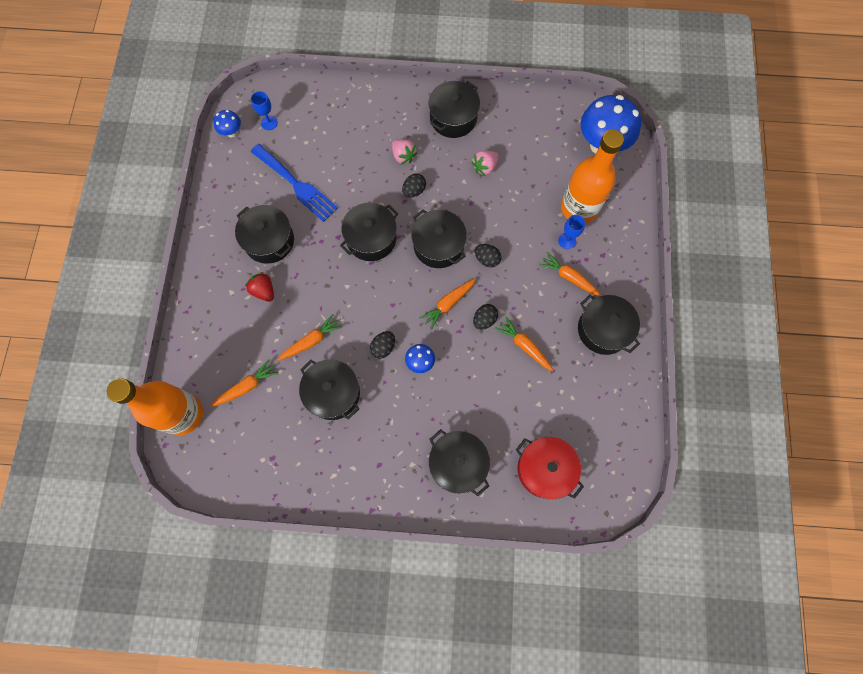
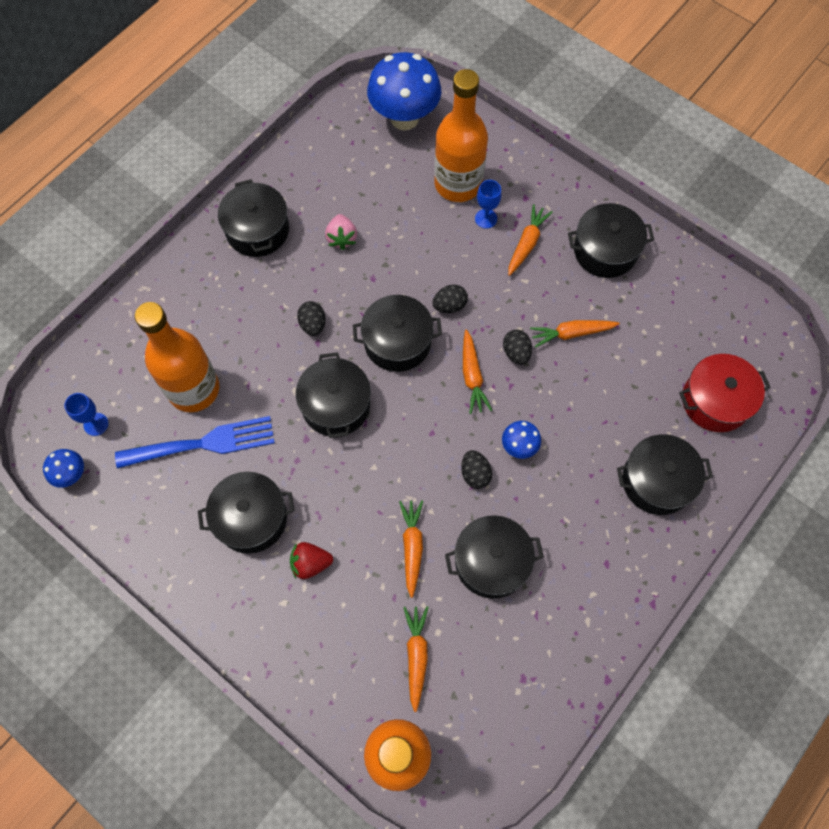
camera: 55 degrees left, 5 degrees down
(325, 156) = (194, 389): none -> orange bottle
(403, 156) = (262, 308): pink strawberry -> none
(569, 277) = (527, 243): orange carrot -> orange carrot turned 135 degrees clockwise

